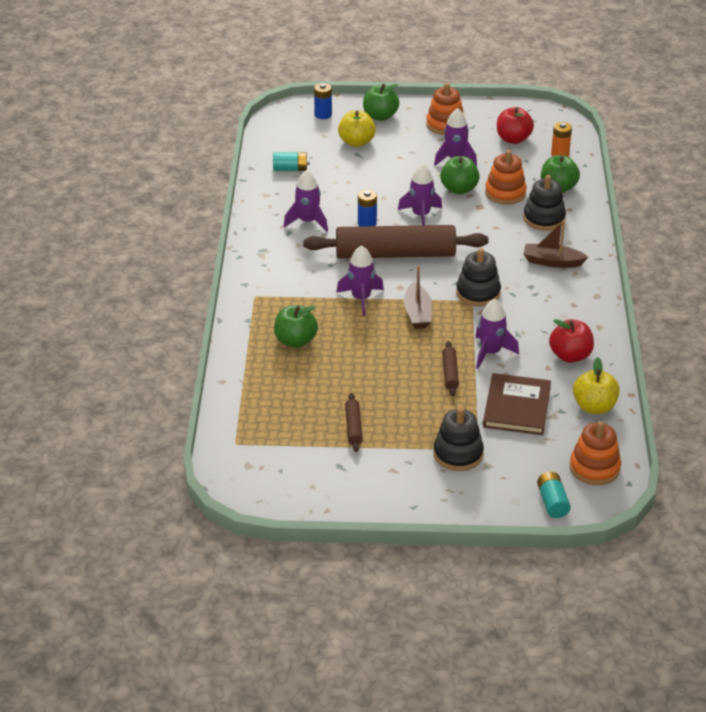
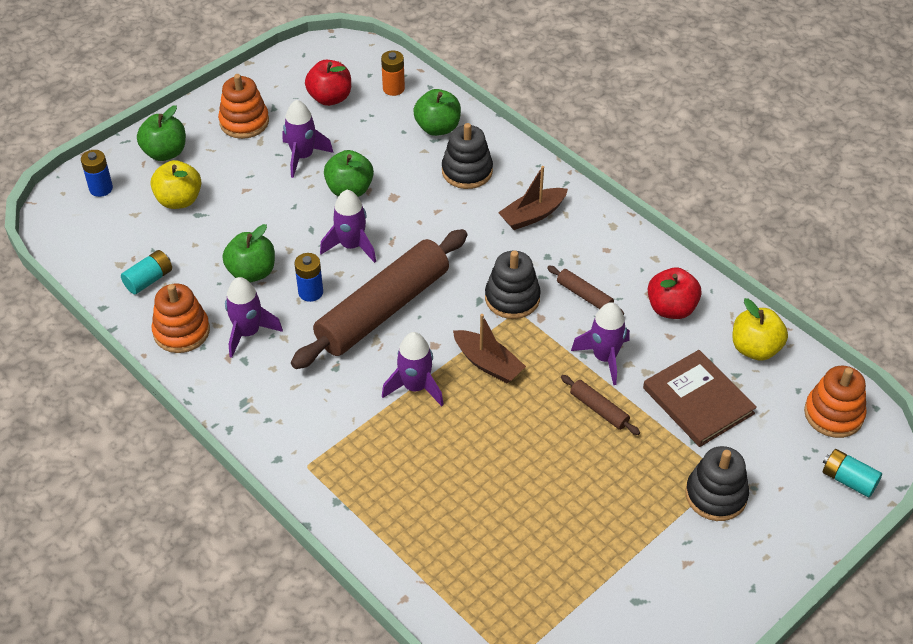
camera: 45 degrees left, 10 degrees up
(295, 341) = (415, 488): green apple -> green apple (252, 272)
(353, 427) = (593, 544): brown rolling pin -> brown rolling pin (584, 295)
(505, 193) = (398, 165): orange stacking toy -> orange stacking toy (181, 331)

